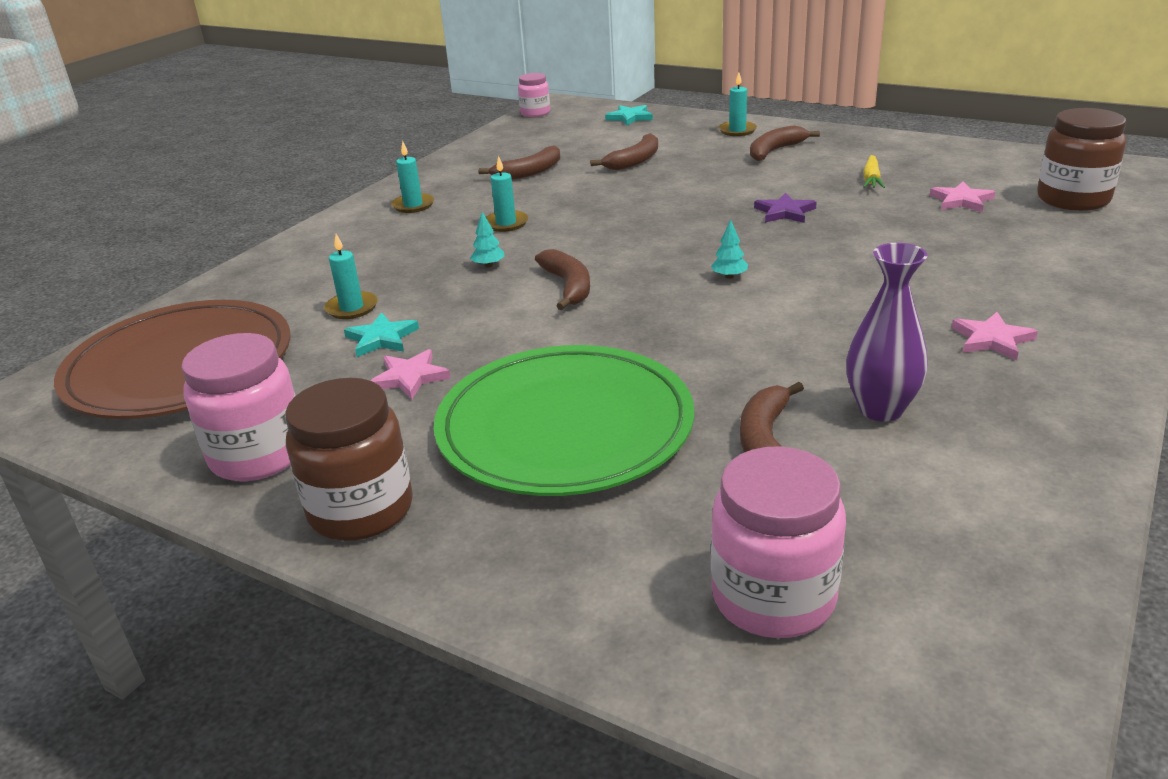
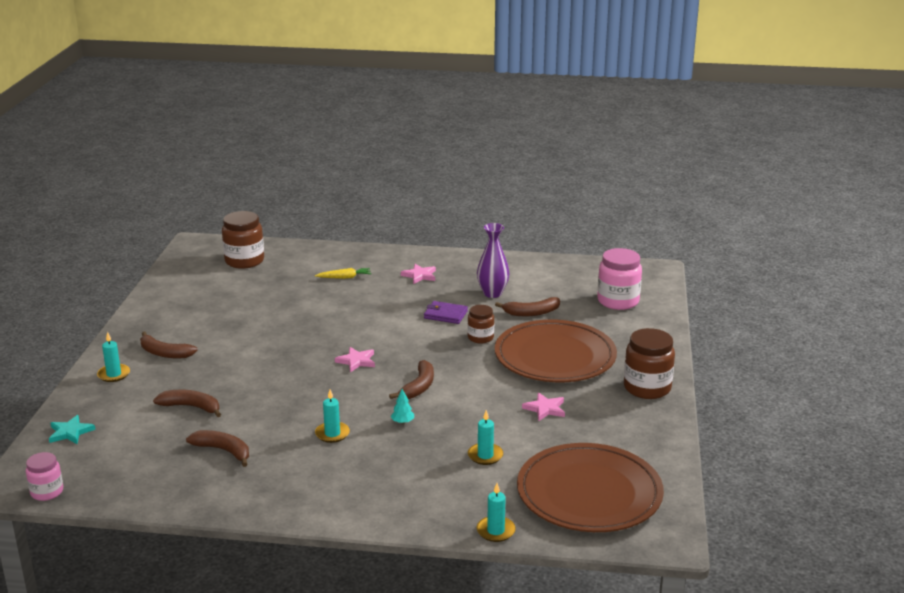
camera: 115 degrees left, 5 degrees down
(258, 455) = (637, 429): pink jar -> none
(381, 338) = (513, 431): turquoise star -> none
(413, 205) = (309, 489): turquoise candle -> turquoise candle (495, 531)
(565, 427) = (555, 356): green plate -> brown plate
(568, 286) = (419, 387): brown banana -> brown banana turned 150 degrees clockwise
(689, 361) = (480, 337): none -> brown jar
(729, 276) = (383, 341): turquoise tree -> none
(784, 212) = (283, 336): purple star -> none
(800, 341) = (445, 315): none -> purple wallet
(871, 179) = (220, 315): yellow carrot -> yellow carrot (344, 277)
(961, 200) = (252, 288): pink star -> pink star (356, 361)

